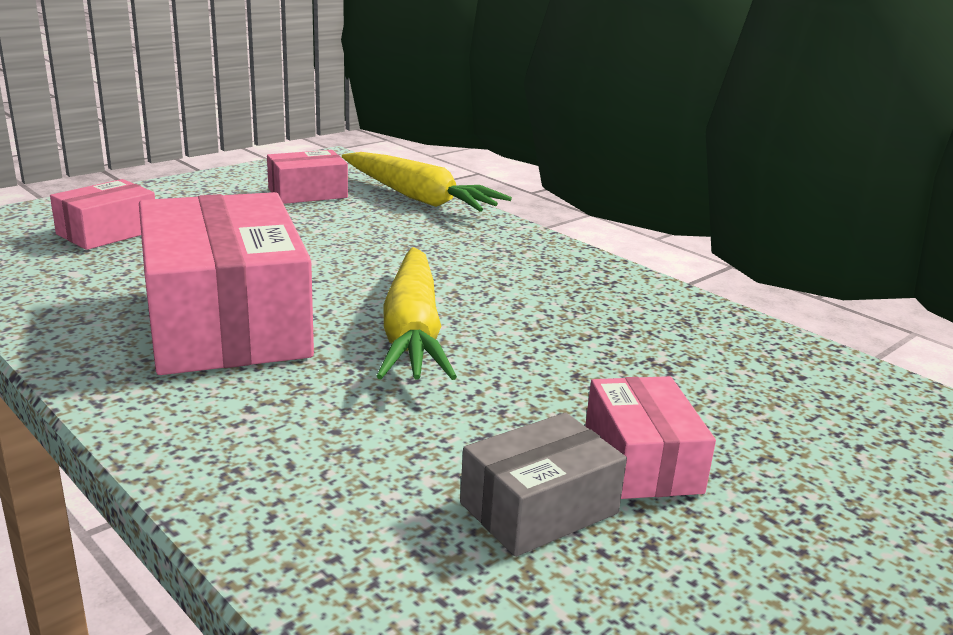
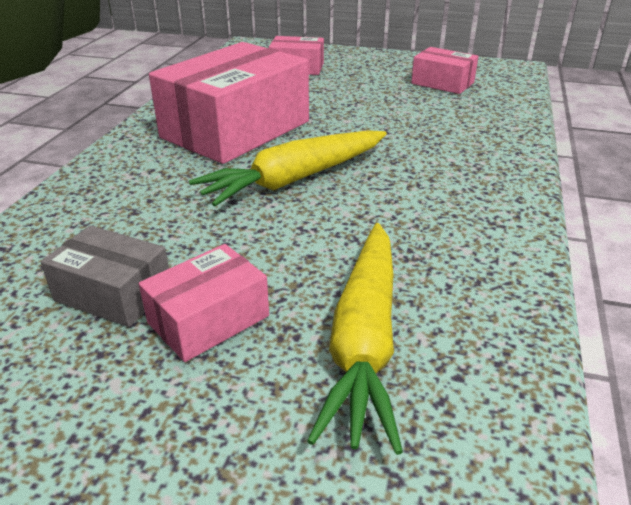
camera: 60 degrees right, 10 degrees up
(418, 198) = (507, 111): yellow carrot -> yellow carrot (364, 340)

